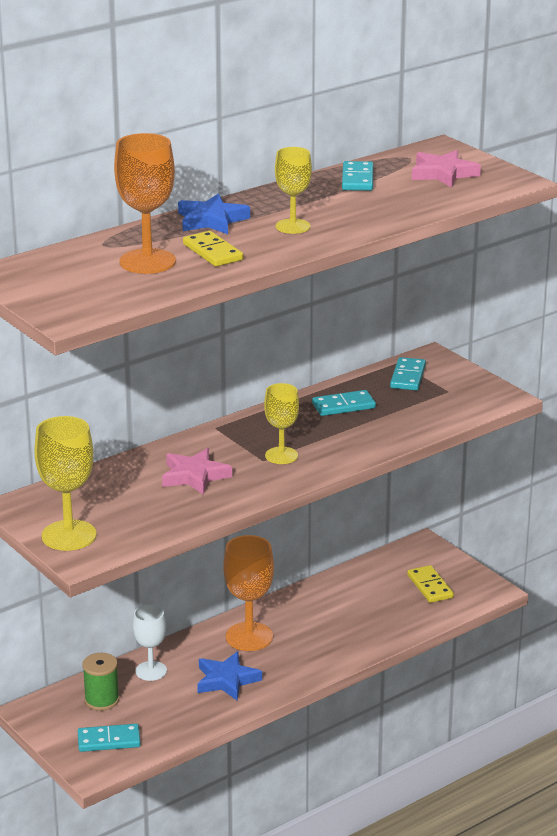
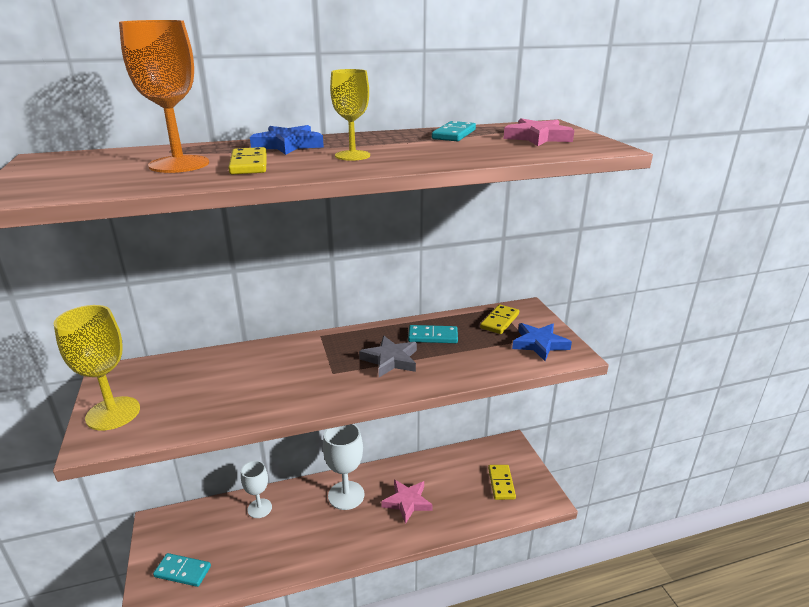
camera: 20 degrees right, 0 degrees up
(102, 700) = (208, 527): green spool -> none
(194, 476) = (266, 376): pink star -> pink star (407, 502)
(226, 680) = (305, 534): blue star -> blue star (539, 344)
(249, 637) = (346, 495): orange goblet -> white goblet
(281, 455) = (350, 372): yellow goblet -> none
(315, 437) = (390, 360): none -> grey star
(407, 377) = (499, 321): turquoise domino -> yellow domino

